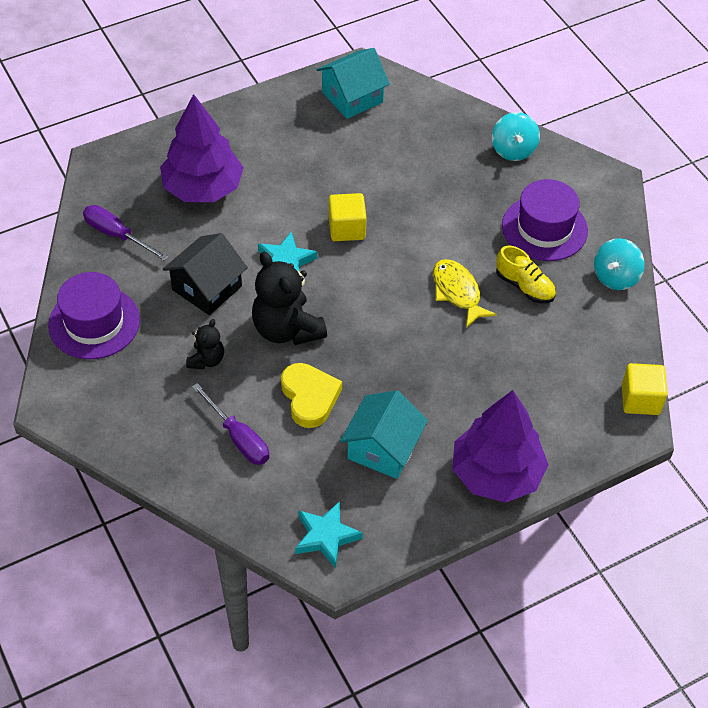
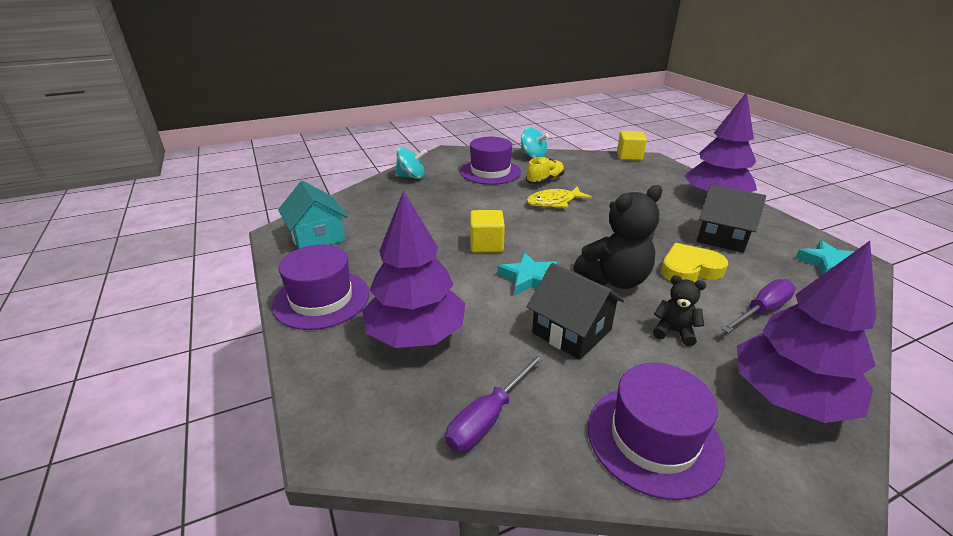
camera: 85 degrees left, 20 degrees down
(129, 416) = (788, 396): none -> purple tree
(248, 123) = (321, 299): none -> purple hat
(383, 448) = (722, 237): turquoise house -> black house

